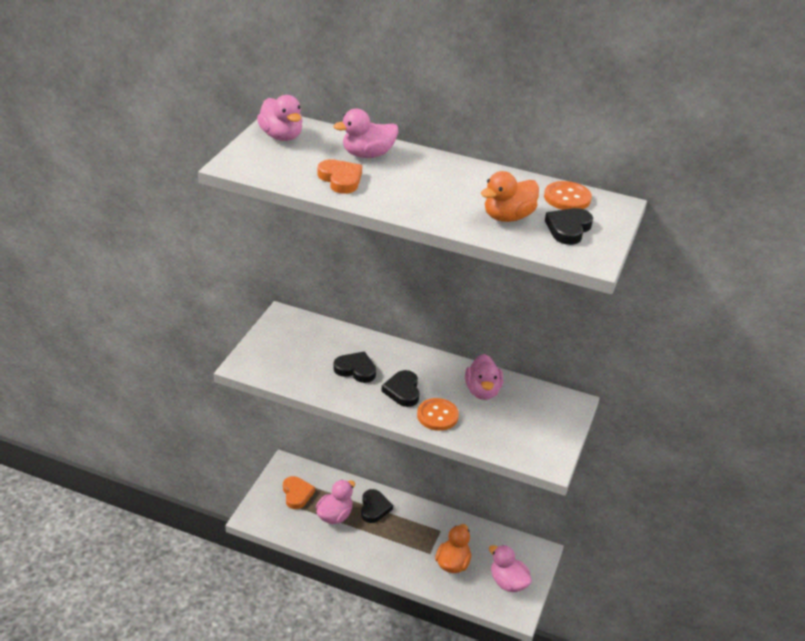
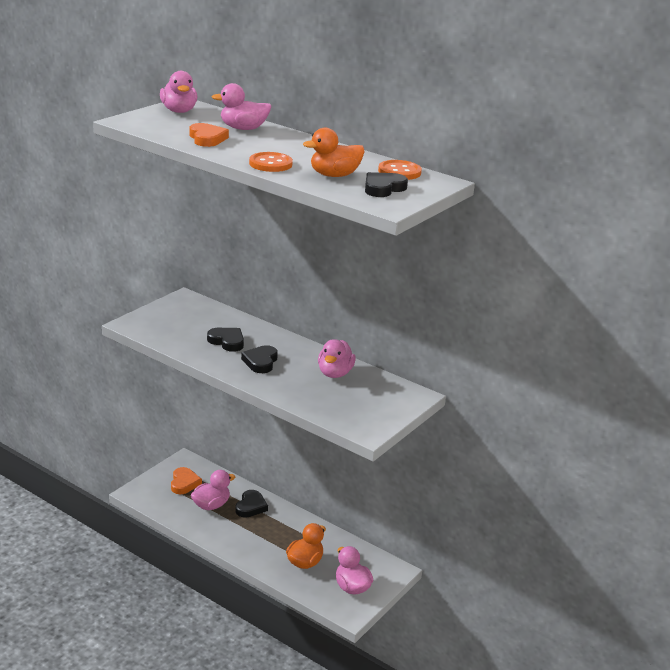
camera: 15 degrees right, 10 degrees down
(437, 415) = (282, 383): orange button -> orange button (270, 164)

